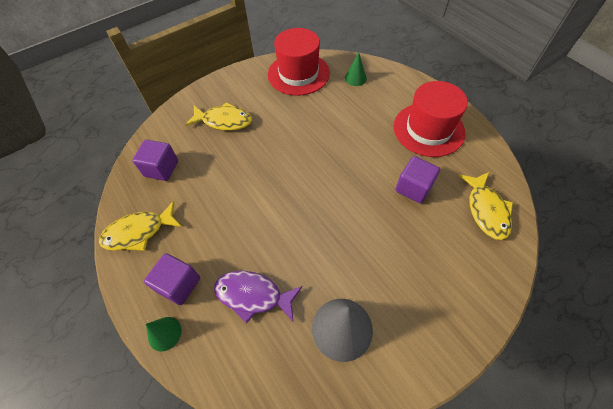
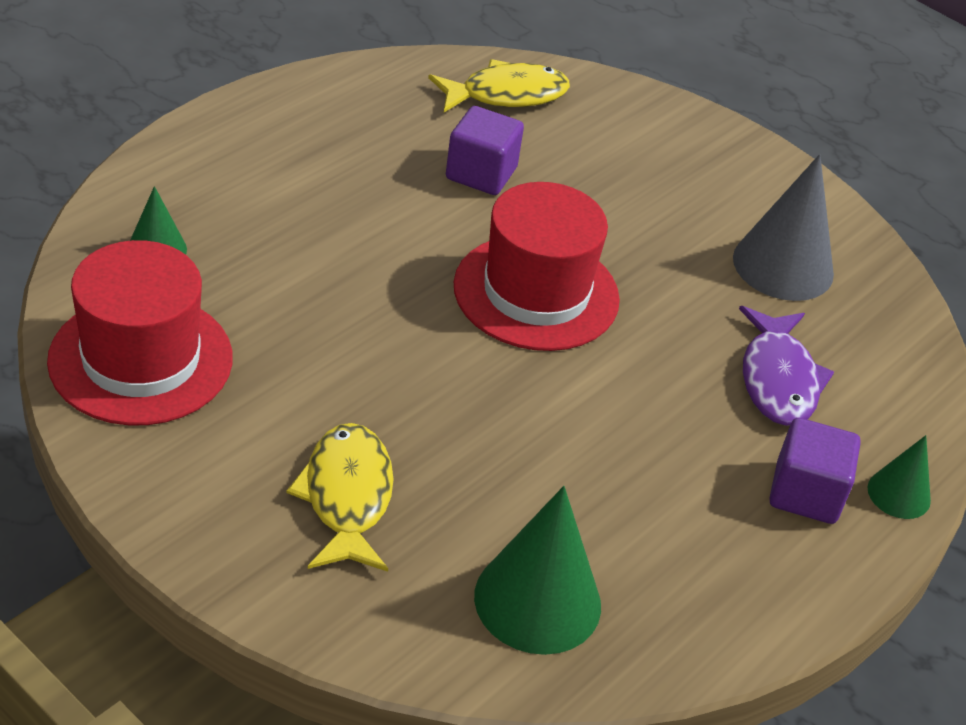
camera: 110 degrees left, 15 degrees down
(139, 232) = (723, 596): yellow fish -> none
(161, 169) = (537, 600): purple cube -> green cone
(428, 129) = (321, 143): red hat -> red hat (536, 292)

